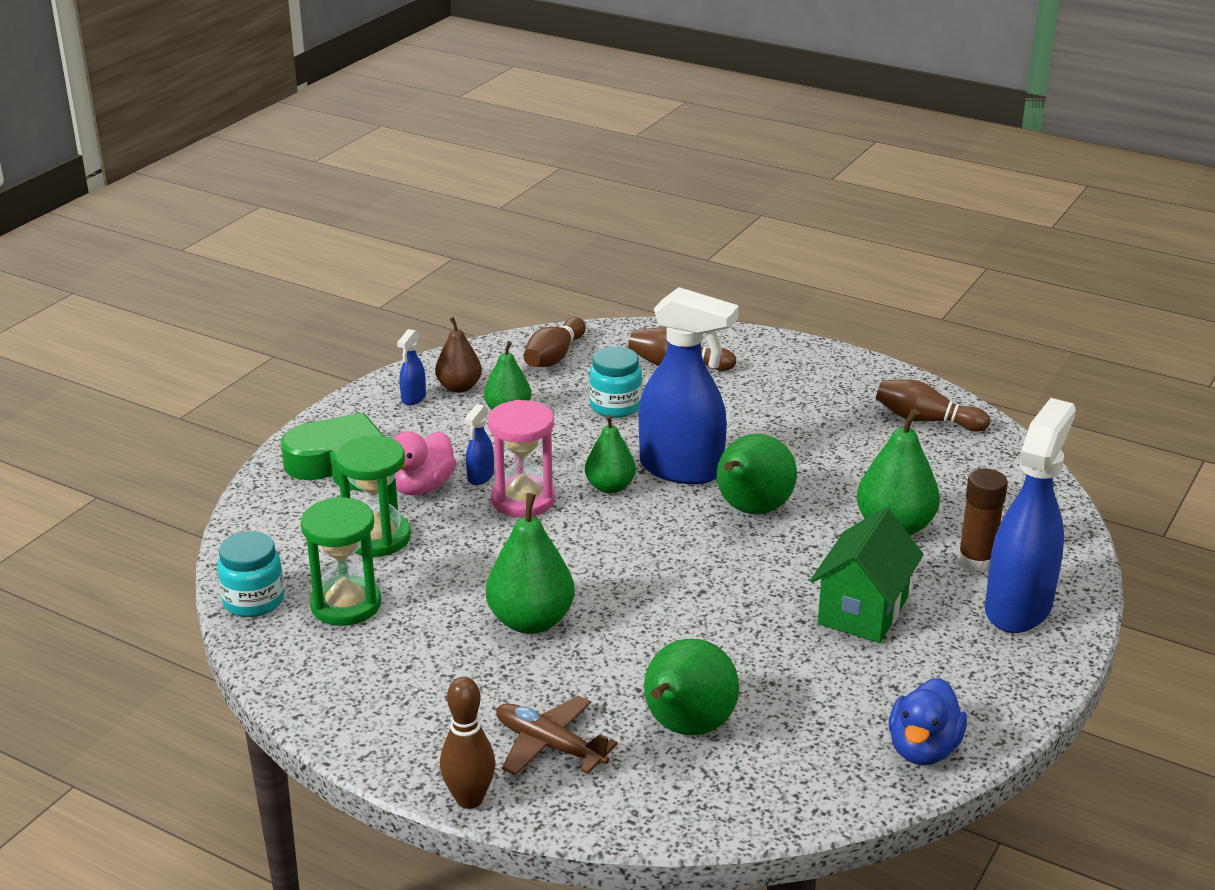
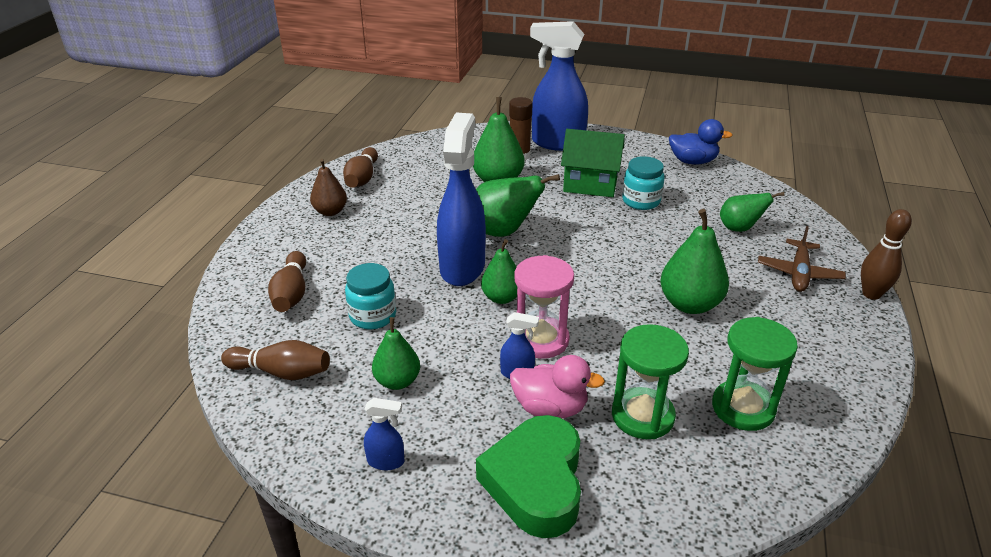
camera: 105 degrees left, 5 degrees up
(254, 601) = (783, 473): turquoise jar -> turquoise jar (641, 201)
(459, 387) = (355, 429): brown pear -> brown pear (330, 211)
(686, 728) = (739, 228): green pear -> green pear, size x0.64

